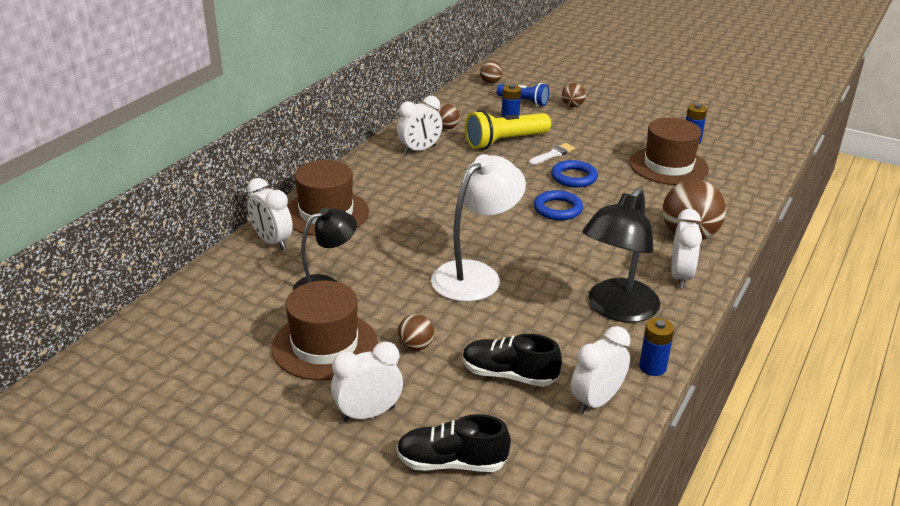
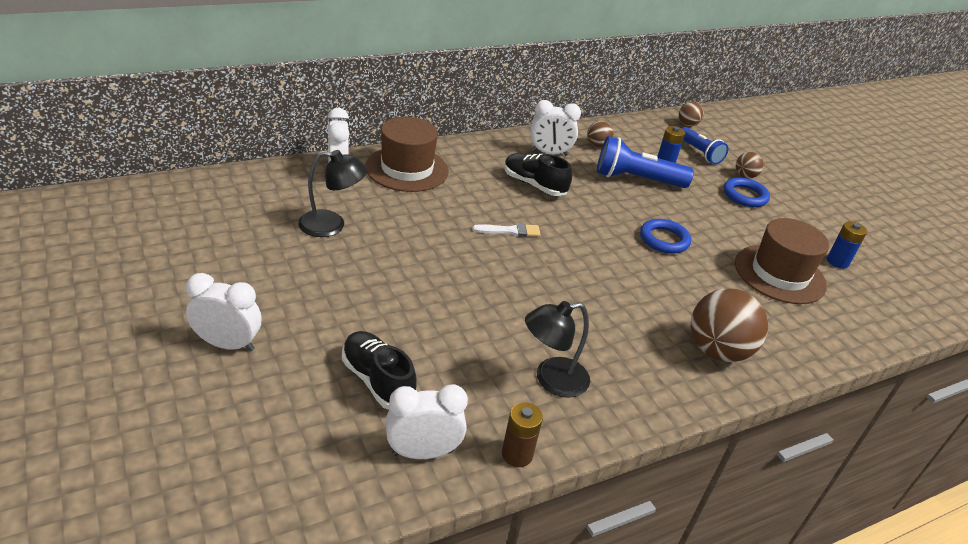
camera: 30 degrees right, 5 degrees up
(325, 345) = (269, 271): brown hat -> none
(415, 346) = (335, 311): brown ball -> none
(452, 463) = (234, 426): black shoe -> black shoe (534, 185)
(475, 275) = (462, 279): white lamp -> none
(505, 142) = (636, 179): yellow flashlight -> blue flashlight
(553, 154) = (669, 210): white brush -> white brush (510, 231)
(557, 209) = (611, 260): blue ring -> blue ring (745, 196)
(616, 309) = (551, 379): black lamp -> black lamp, size x0.66
(652, 367) = (517, 454): blue battery -> brown battery
(680, 277) = (657, 385): white clock -> none

